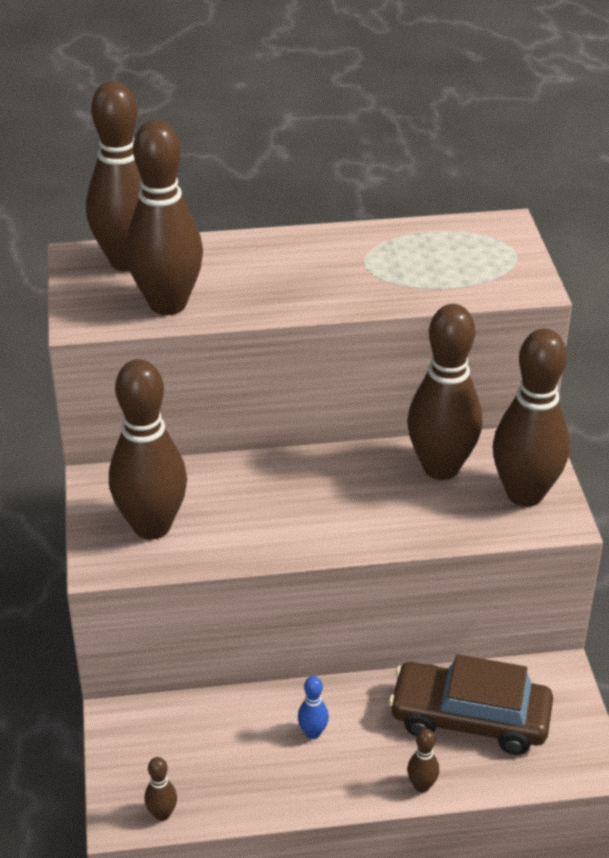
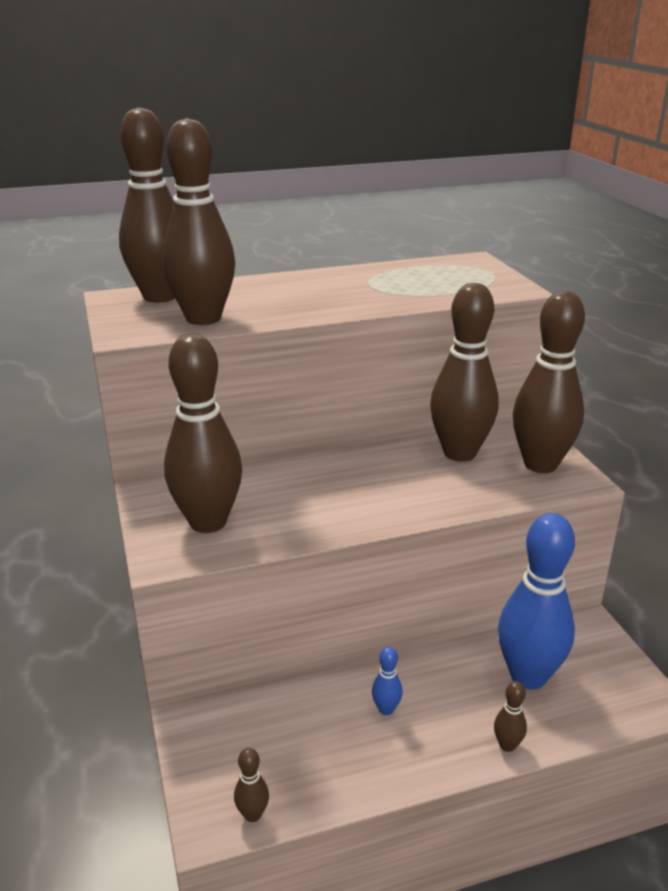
camera: 10 degrees left, 10 degrees down
(469, 719) = (528, 676): brown car -> blue bowling pin

